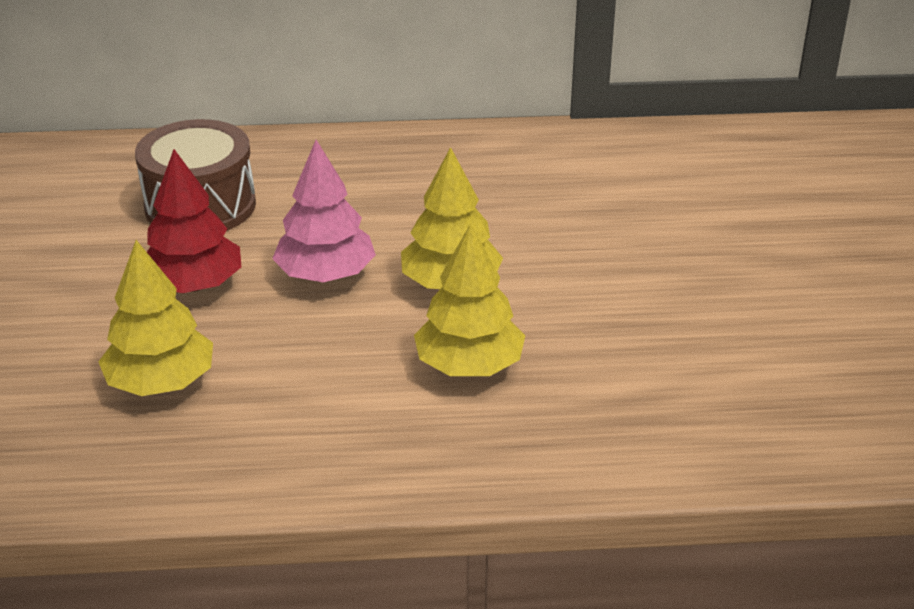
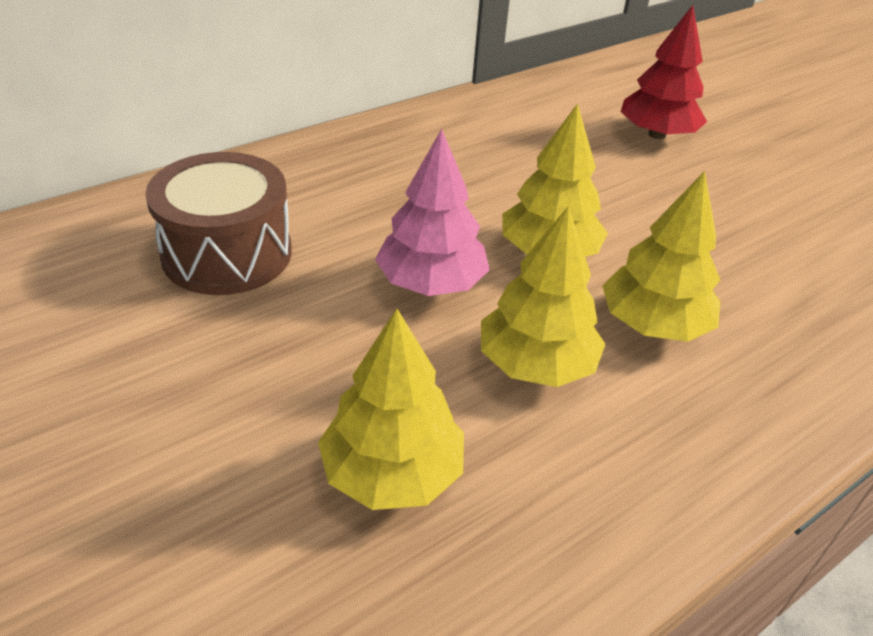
camera: 35 degrees left, 5 degrees up
(194, 285) = (309, 342): red tree -> red tree (657, 134)
(337, 357) = (536, 364): none -> yellow tree

